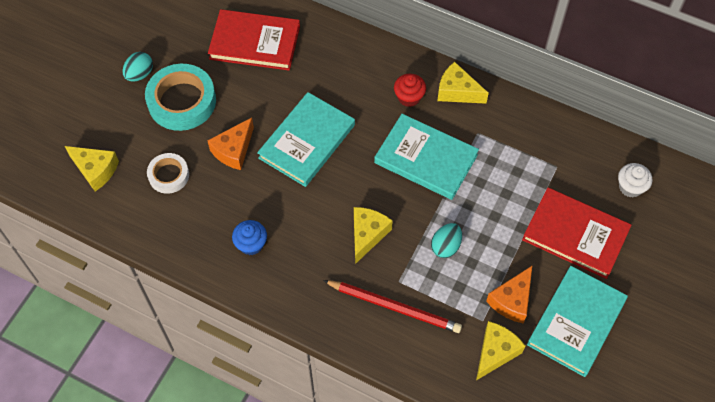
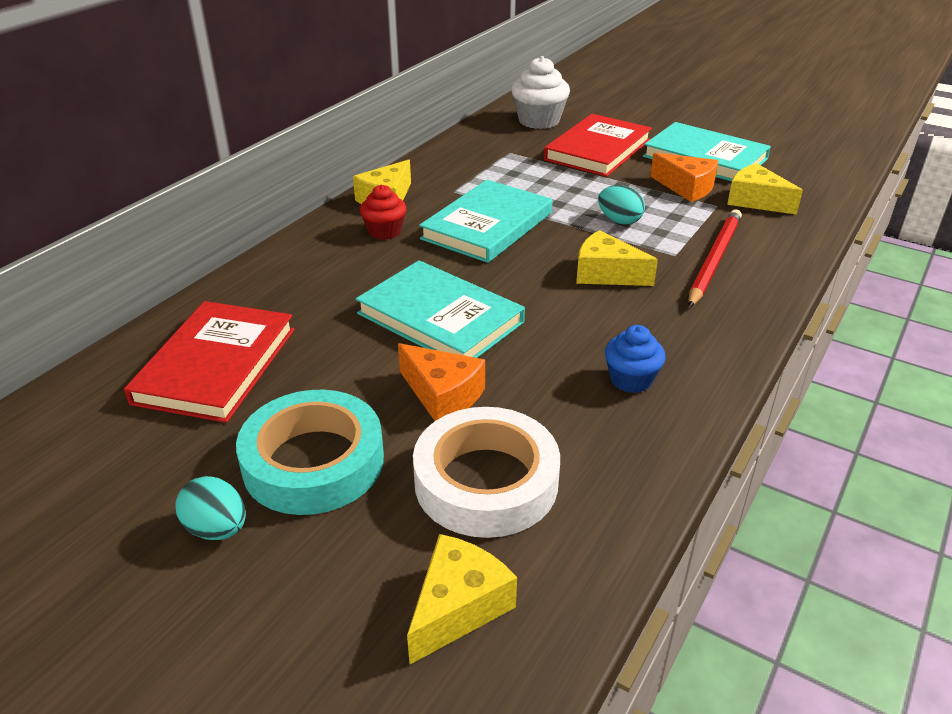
camera: 85 degrees left, 25 degrees down
(169, 175) = (486, 481): white tape -> white tape, size x1.75
(630, 187) = (539, 121): white cupcake -> white cupcake, size x1.59

